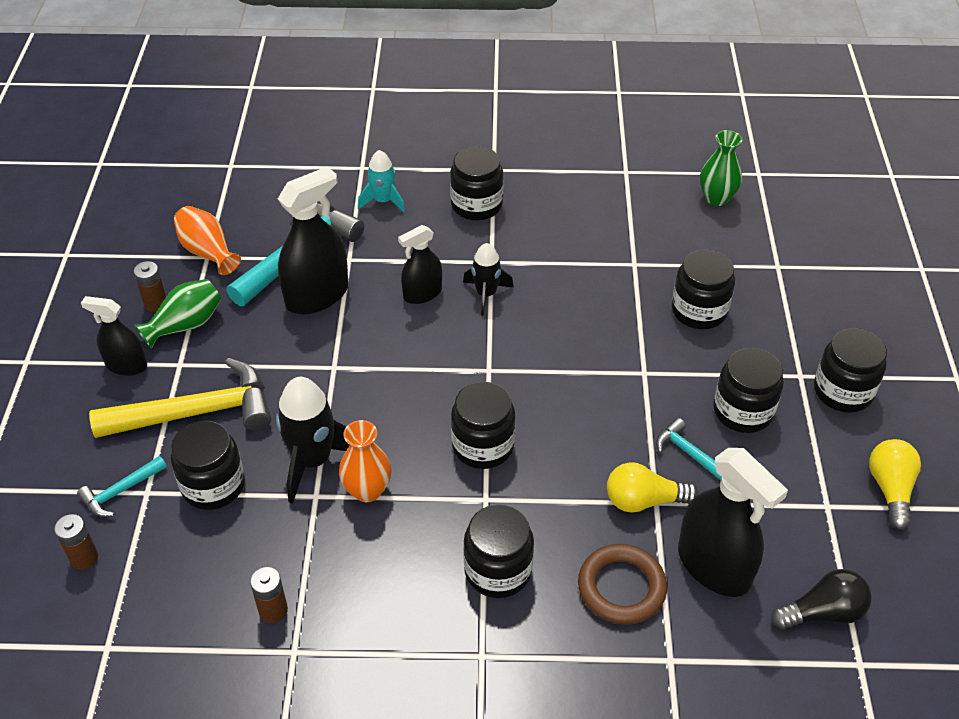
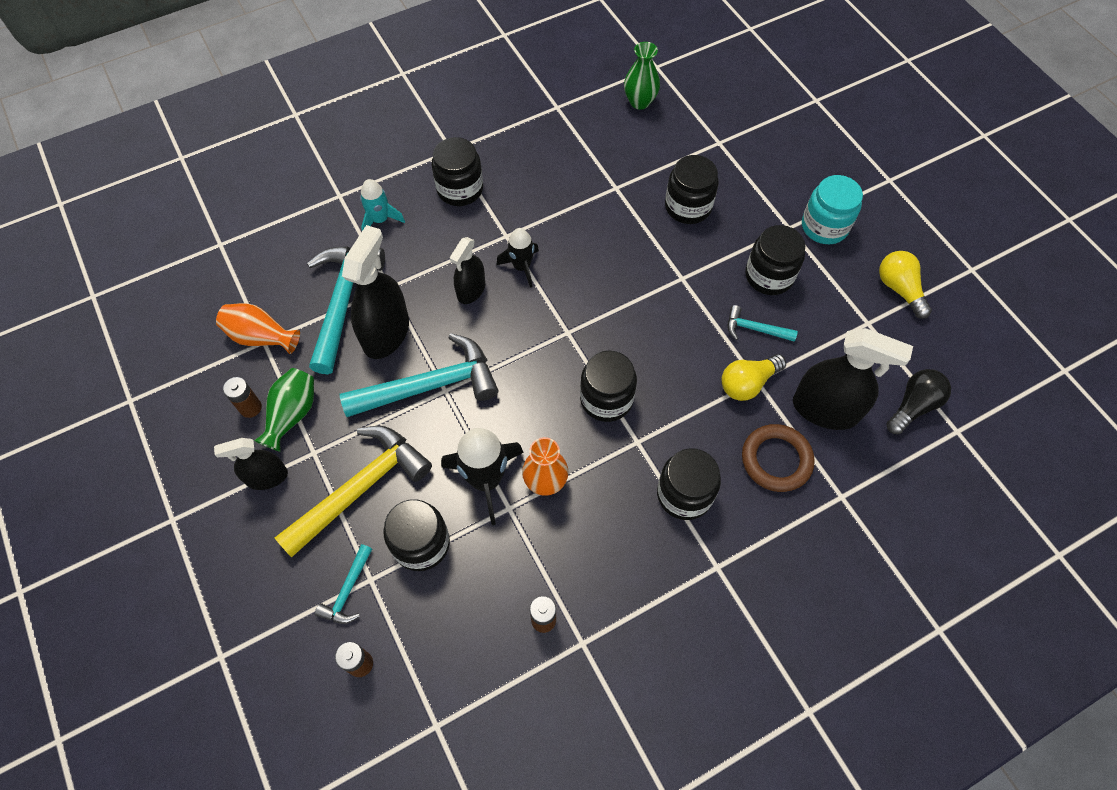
camera: 30 degrees left, 15 degrees up
(323, 357) = (430, 386): none -> turquoise hammer
(843, 391) = (824, 226): black jar -> turquoise jar

